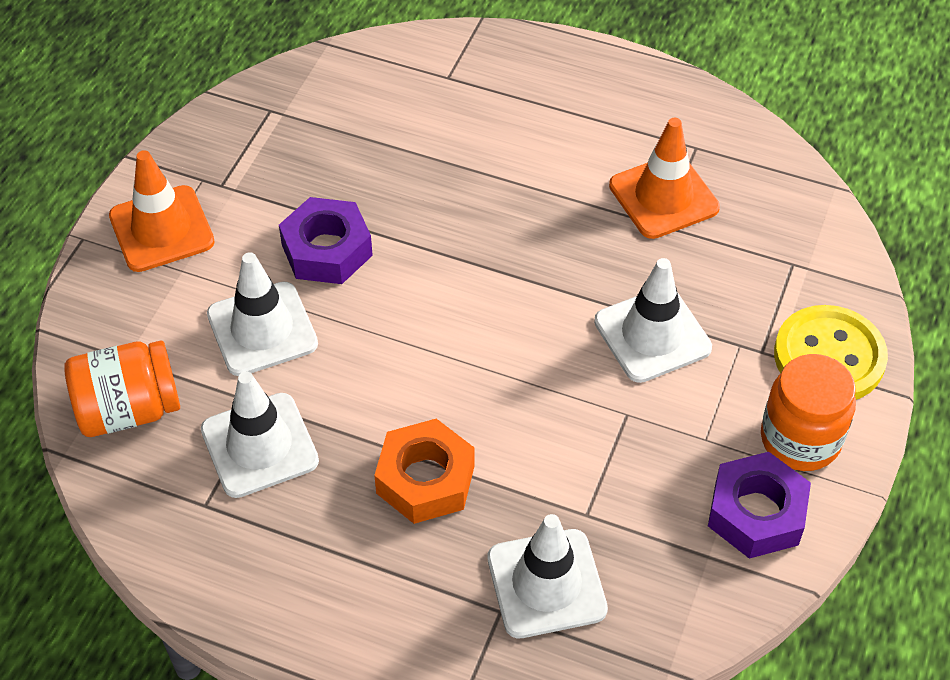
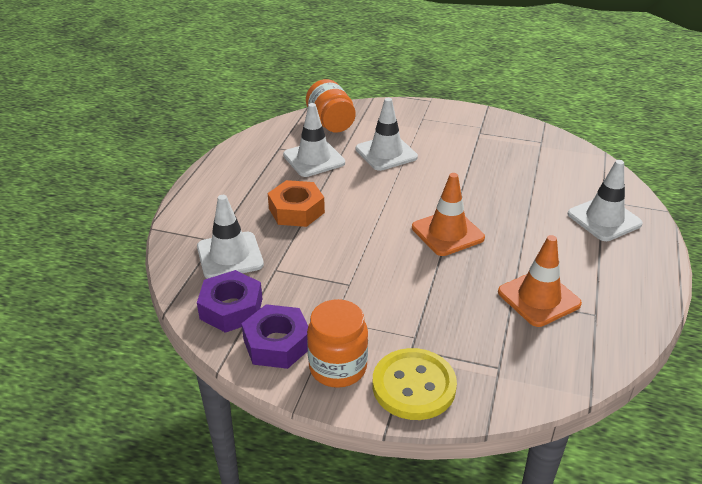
camera: 85 degrees right, 15 degrees down
(161, 229) = (443, 119): orange traffic cone -> orange traffic cone (447, 233)
(327, 250) = (445, 168): purple nut -> purple nut (231, 308)
(652, 335) = (414, 294): white traffic cone -> white traffic cone (604, 219)

